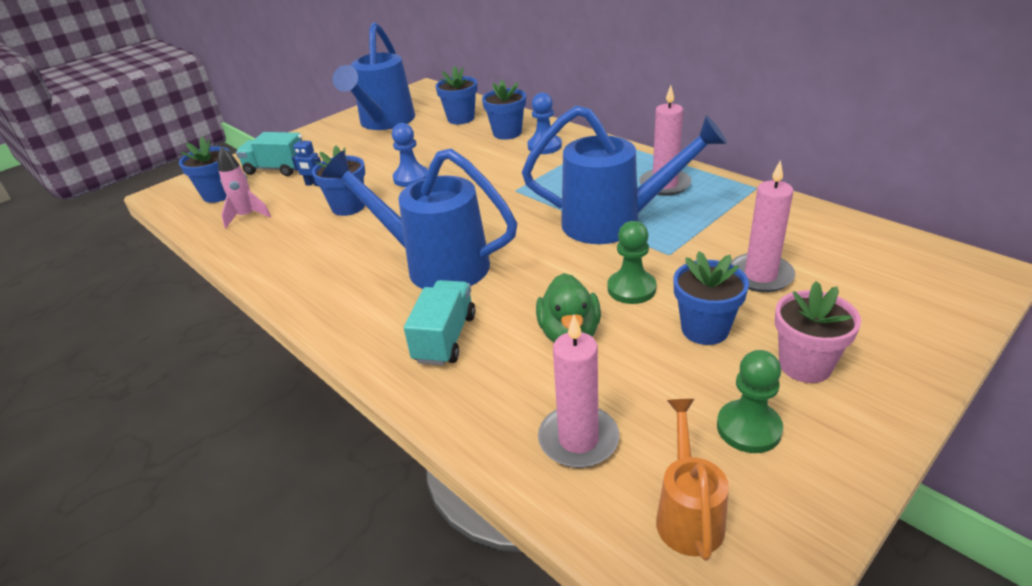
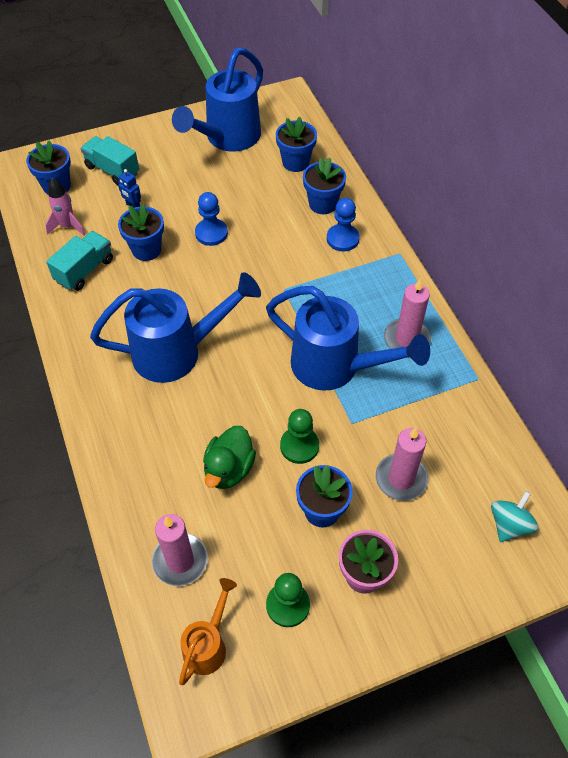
camera: 20 degrees right, 20 degrees up
(436, 265) = (177, 352): blue watering can -> blue watering can turned 120 degrees clockwise
(445, 338) = (146, 432): turquoise truck -> turquoise truck (84, 270)
(901, 270) = (509, 524): none -> turquoise spinning top

